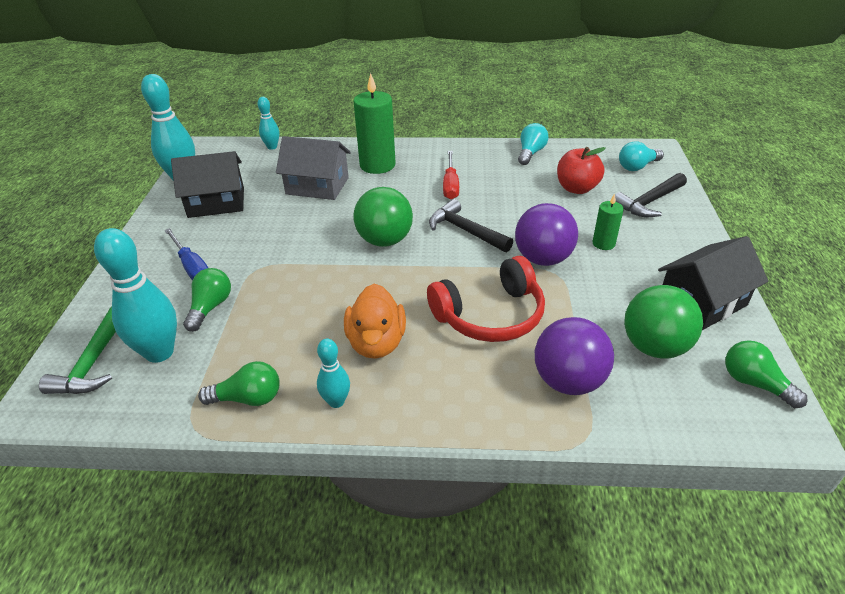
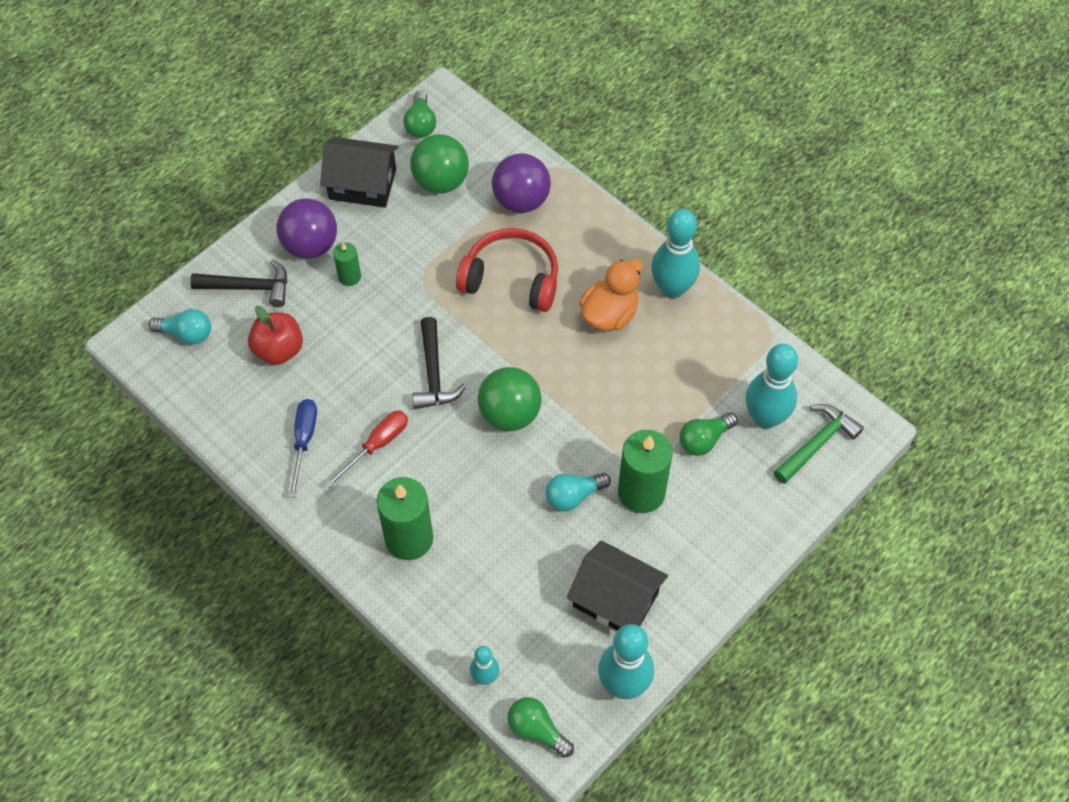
camera: 140 degrees left, 20 degrees up
(191, 266) = (693, 507): blue screwdriver -> blue screwdriver (304, 441)
(241, 253) = (641, 492): none -> green candle
(248, 398) = (725, 331): green light bulb -> green light bulb (537, 730)
(317, 186) = (498, 549): grey house -> none
(336, 401) = (672, 289): turquoise bowling pin -> turquoise bowling pin, size x1.87
(530, 153) = (245, 433): turquoise light bulb -> turquoise light bulb (573, 496)
(543, 259) = (413, 298): purple ball -> purple ball (310, 245)

